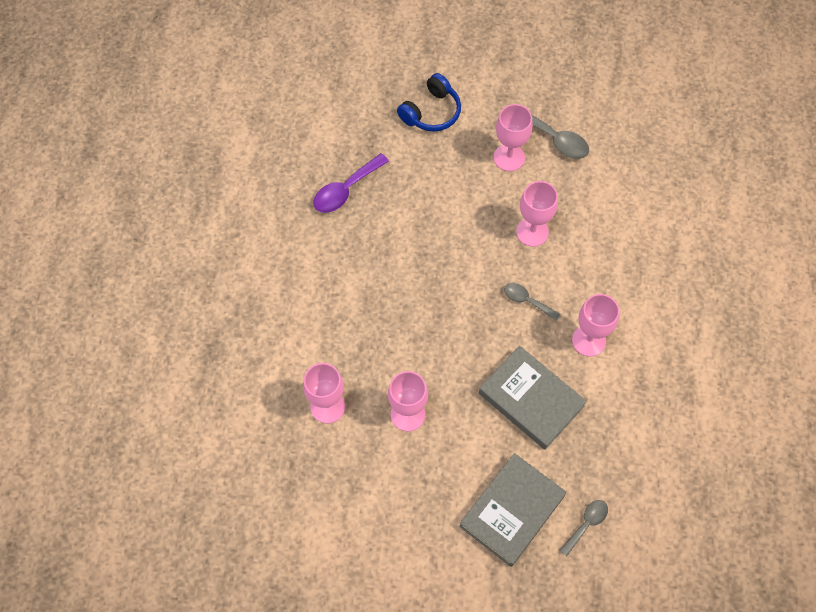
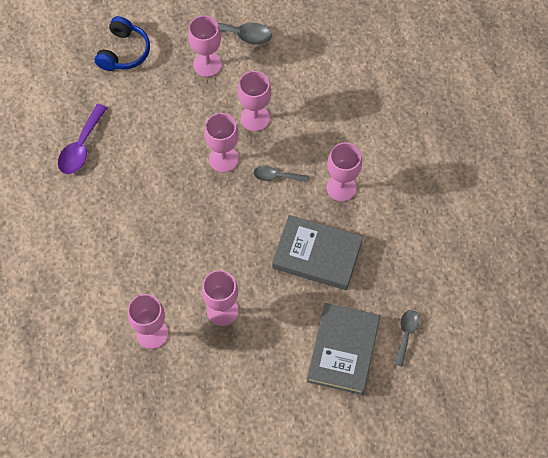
camera: 25 degrees left, 0 degrees up
(480, 260) = (223, 159): none -> pink goblet

